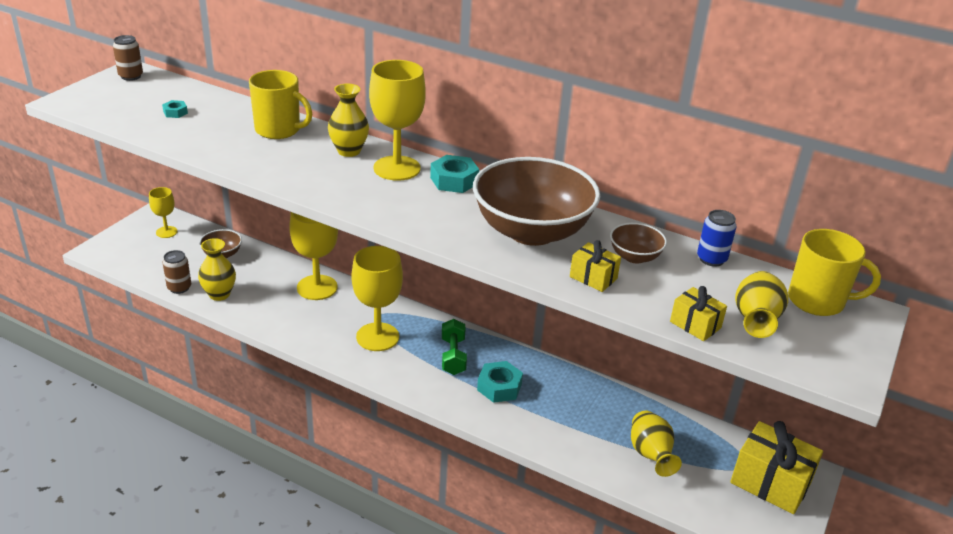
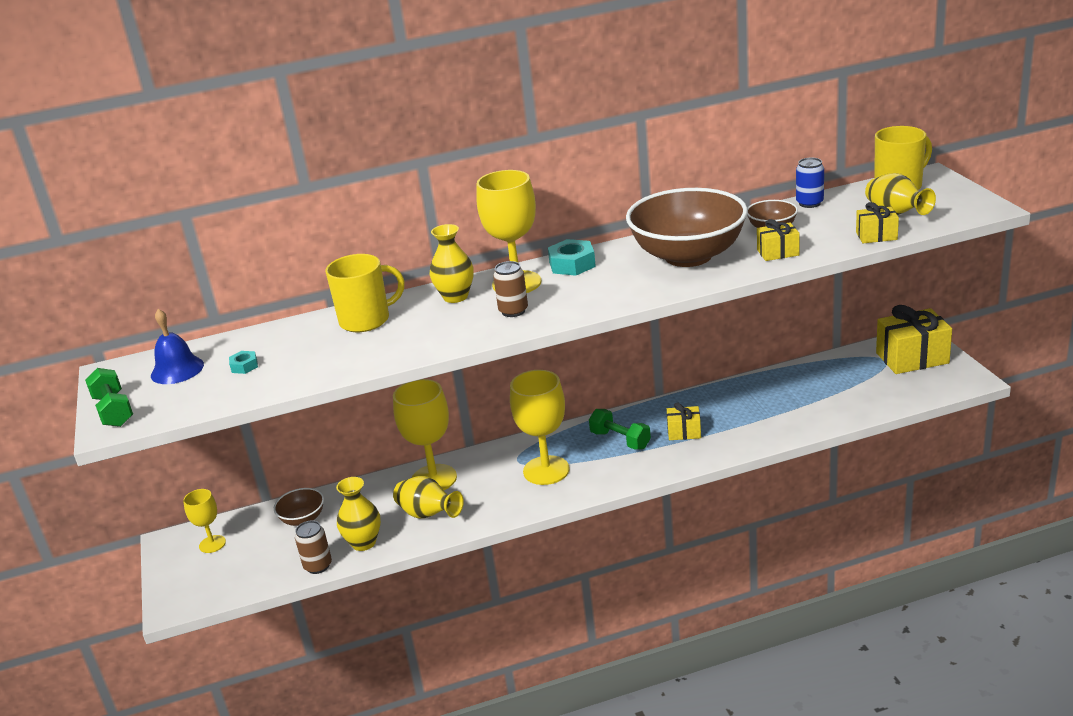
camera: 40 degrees left, 5 degrees down
(83, 93) = (113, 411): none -> green dumbbell
(131, 76) = (123, 374): brown can -> brown can (513, 311)
(151, 91) = (177, 370): none -> blue bell
(499, 387) = (684, 432): turquoise nut -> yellow gift
(650, 455) = (834, 395): yellow vase -> yellow vase (428, 514)

